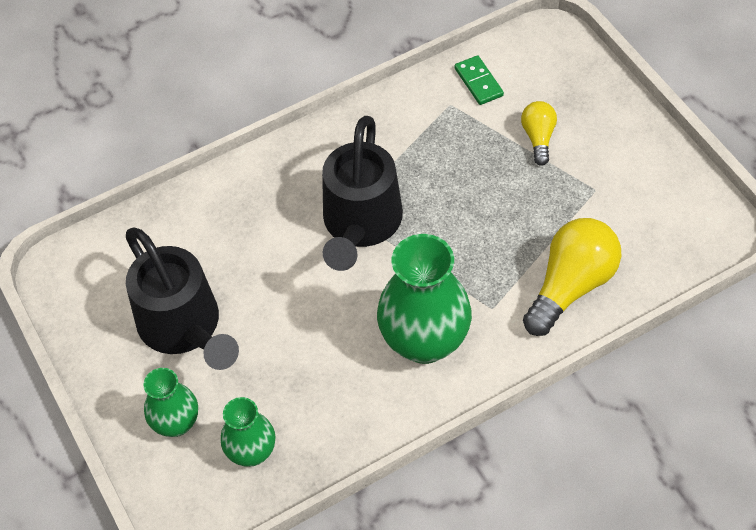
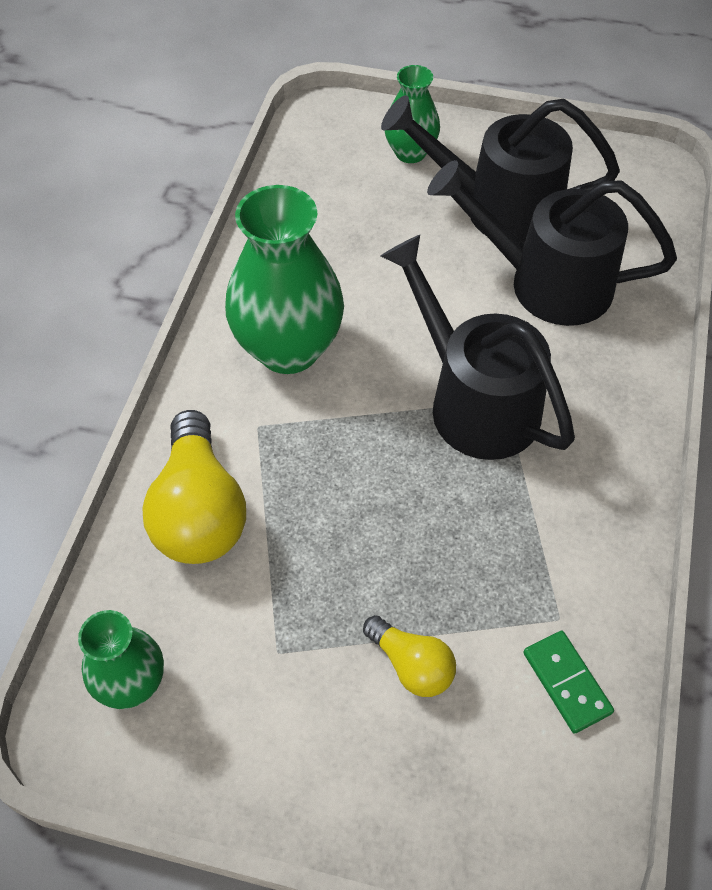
camera: 130 degrees right, 0 degrees up
(230, 256) = (545, 282): none -> black watering can
(252, 452) = (330, 176): green vase -> green vase (132, 683)
(478, 82) = (566, 683): green domino -> green domino turned 45 degrees clockwise

